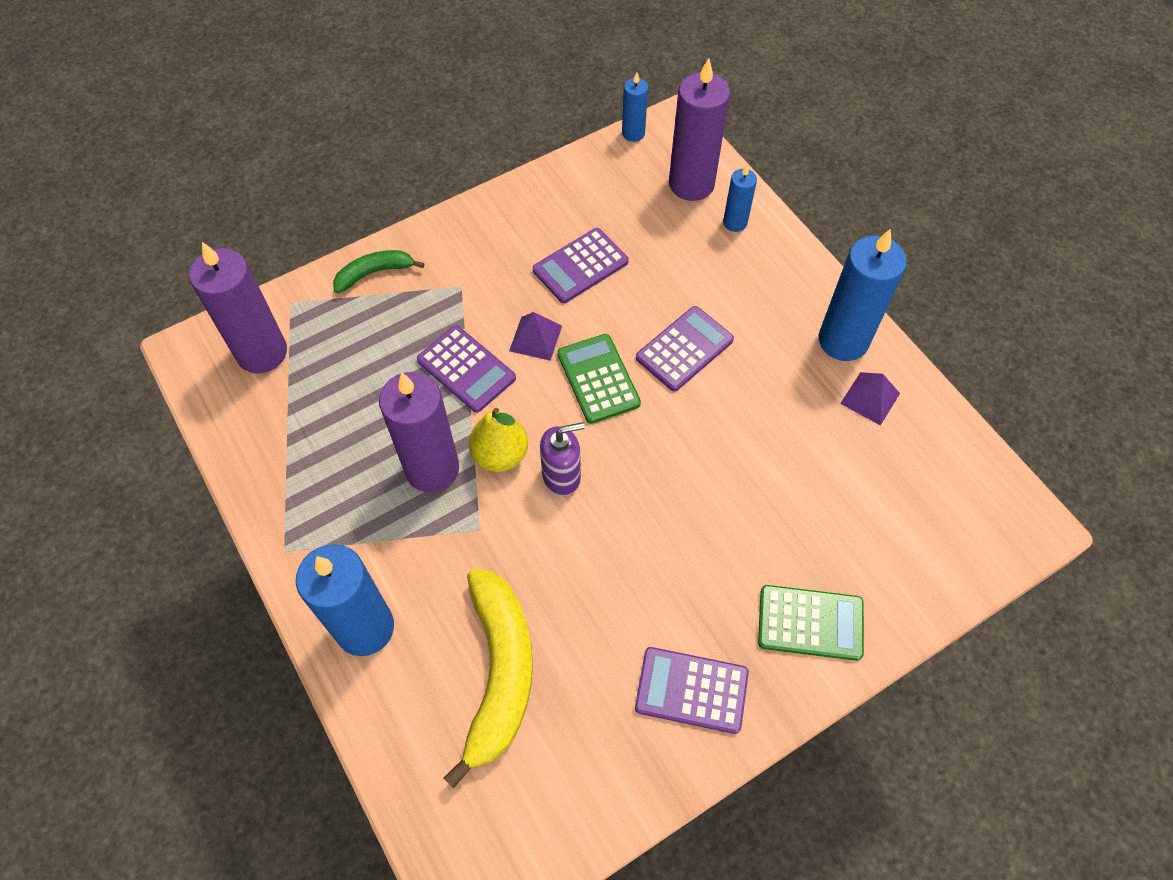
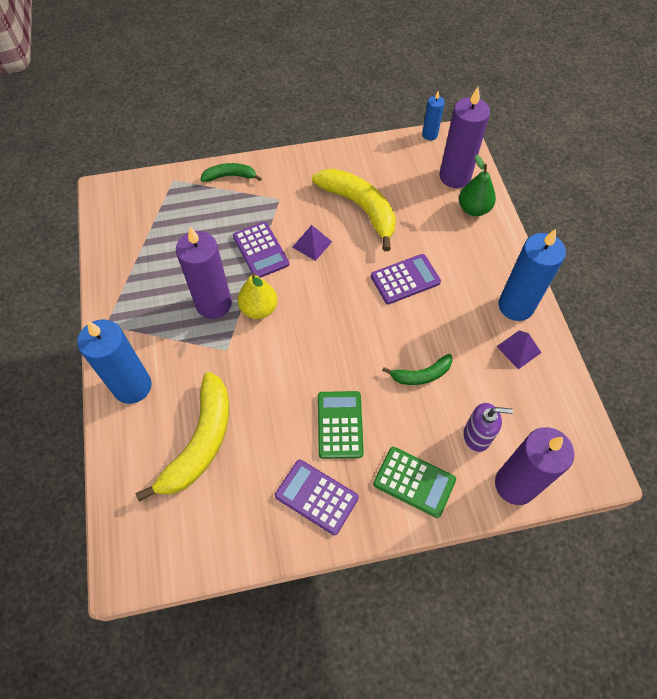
camera: 20 degrees right, 0 degrees up
(262, 352) = (144, 204): purple candle -> purple candle (515, 484)
(562, 476) = (291, 334): purple soap dispenser -> purple soap dispenser (477, 436)
(580, 266) = (360, 208): purple calculator -> yellow banana
(598, 379) = (341, 281): green calculator -> green calculator (340, 424)
(735, 222) = (473, 209): blue candle -> green pear
(760, 474) = (421, 375): none -> green banana

